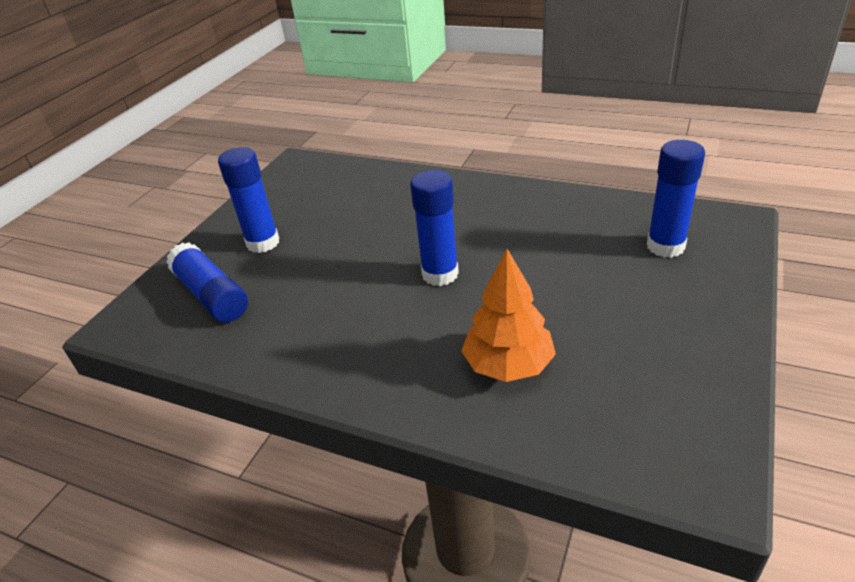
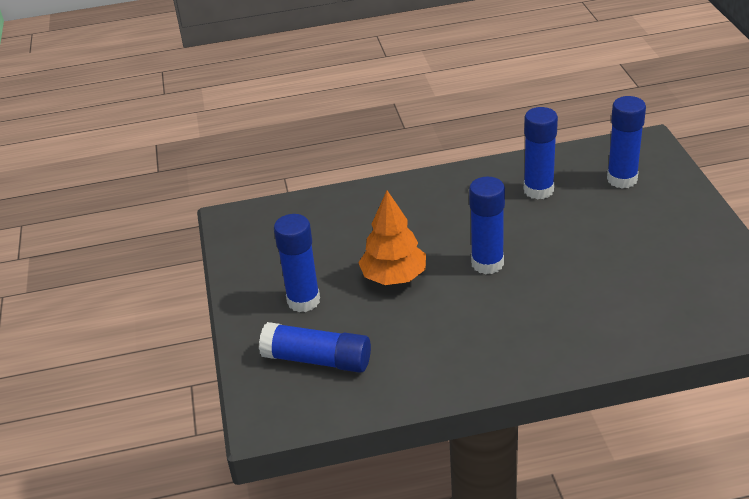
camera: 35 degrees left, 0 degrees up
(508, 365) = (605, 303): orange tree -> orange tree (394, 277)
(565, 226) = (538, 190): none -> blue glue stick

